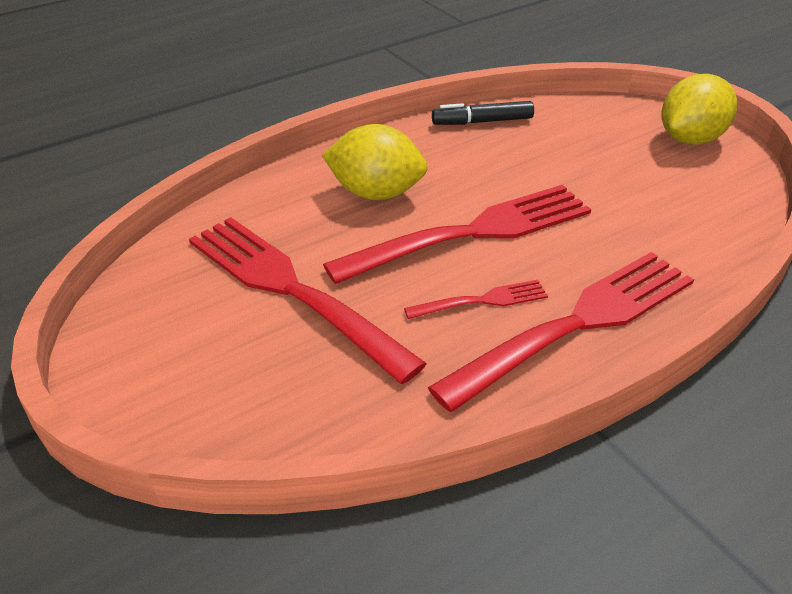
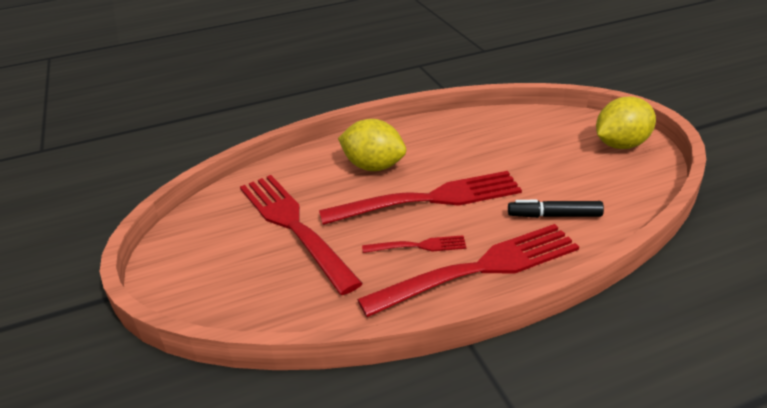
camera: 15 degrees right, 5 degrees down
(482, 121) = (467, 122): black marker -> black marker (554, 215)

